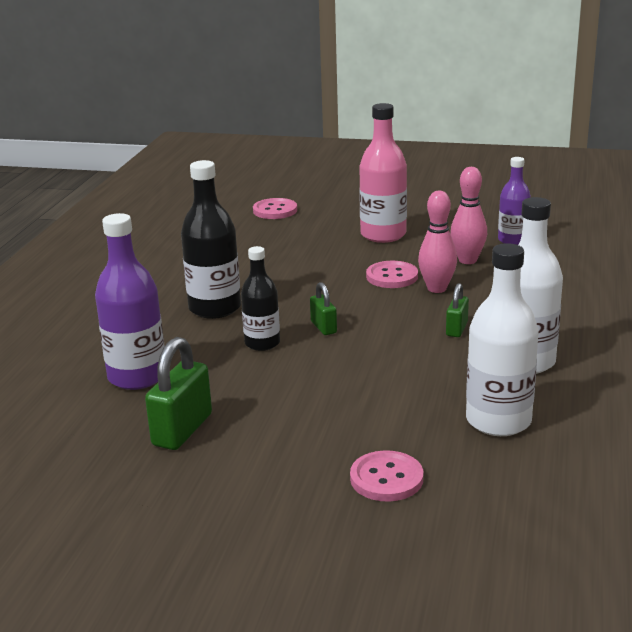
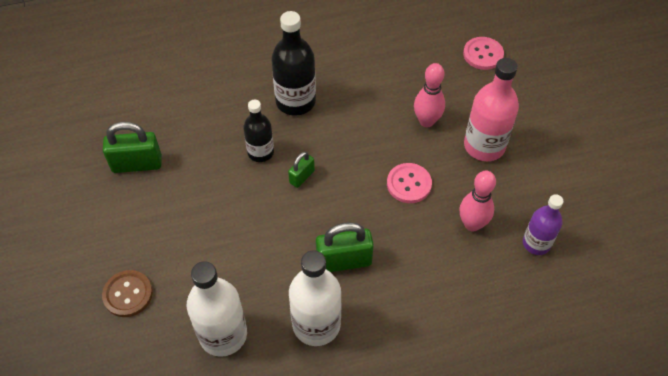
camera: 60 degrees right, 30 degrees up
(137, 376) = (186, 109): purple bottle -> none
(386, 478) = (128, 294): pink button -> brown button
(437, 288) = (405, 222): pink bowling pin -> pink bowling pin (426, 121)
(456, 329) = (344, 261): green padlock -> green padlock, size x1.77

